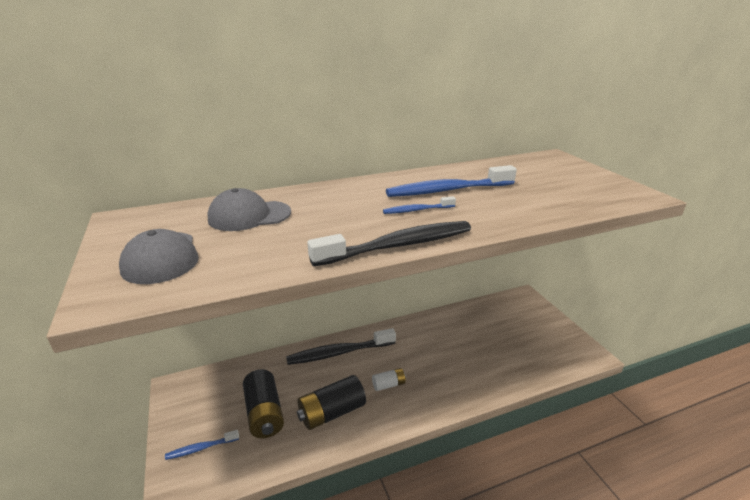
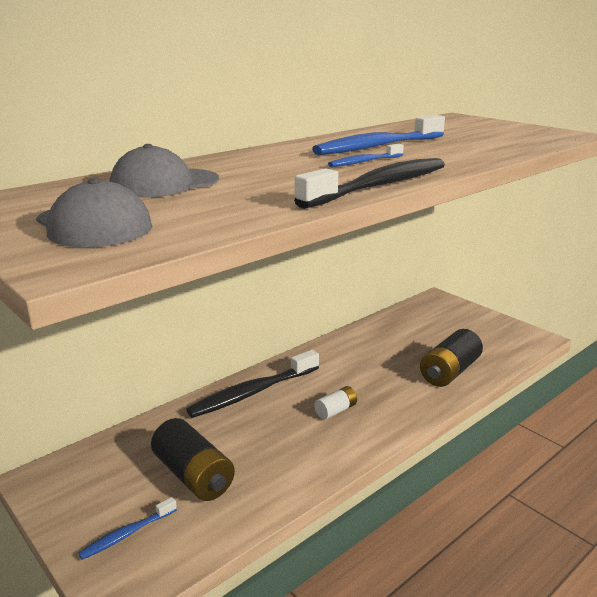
camera: 20 degrees left, 5 degrees down
(332, 412) = (283, 453): black battery -> black battery (449, 372)

